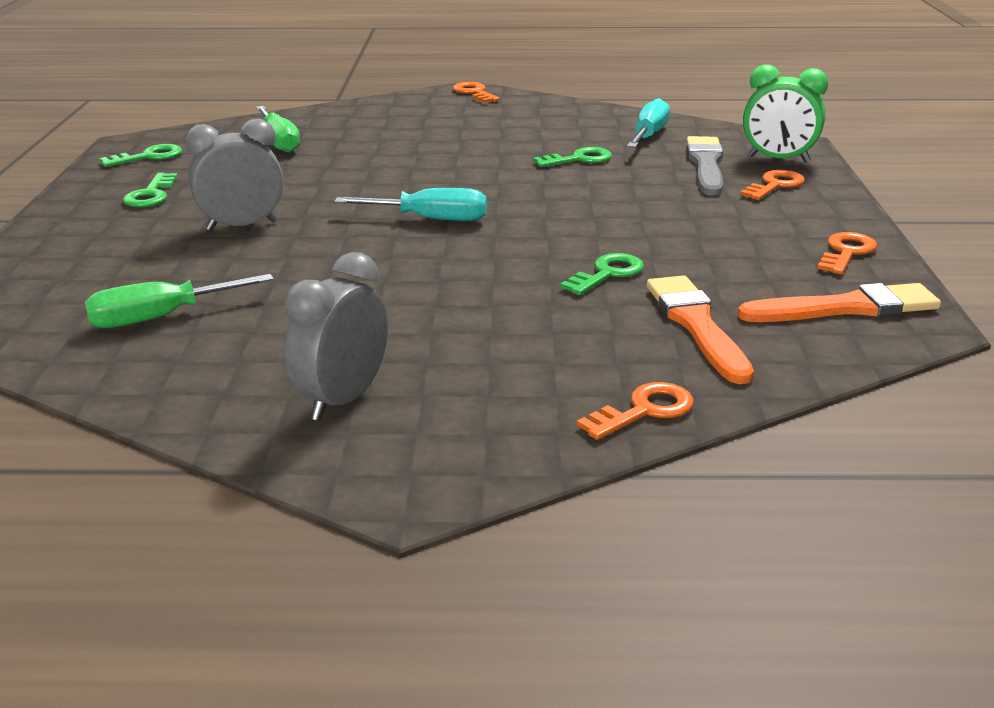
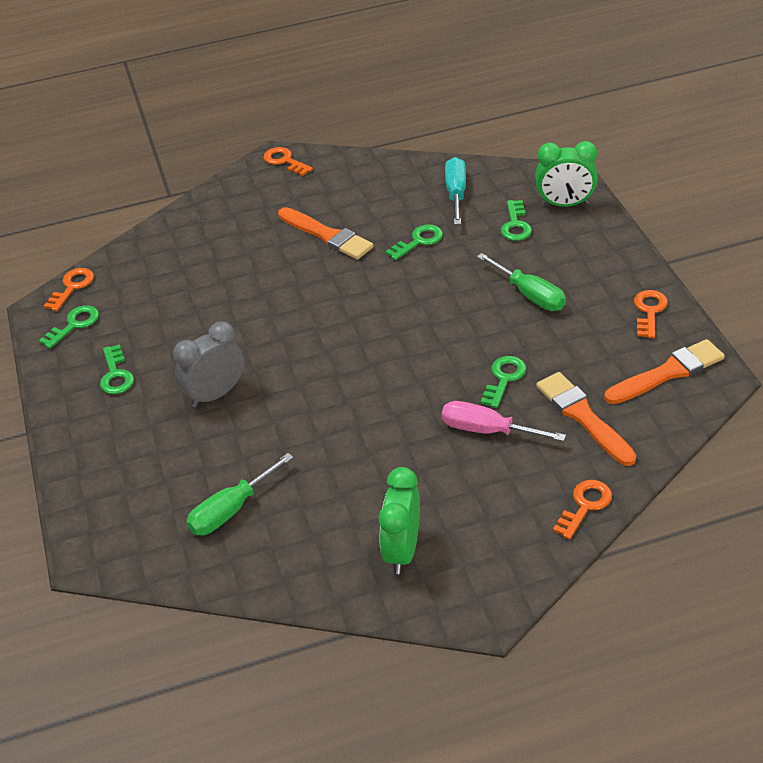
camera: 15 degrees left, 15 degrees up
(279, 142) = (168, 276): green screwdriver -> green screwdriver (530, 295)
(343, 400) = (402, 550): grey clock -> green clock
(431, 219) = (350, 349): turquoise screwdriver -> none
(477, 141) = (327, 235): none -> orange brush
(551, 313) = (487, 430): none -> pink screwdriver
(706, 165) = (515, 225): grey brush -> green key
(775, 185) = (575, 240): orange key -> orange key (72, 287)

